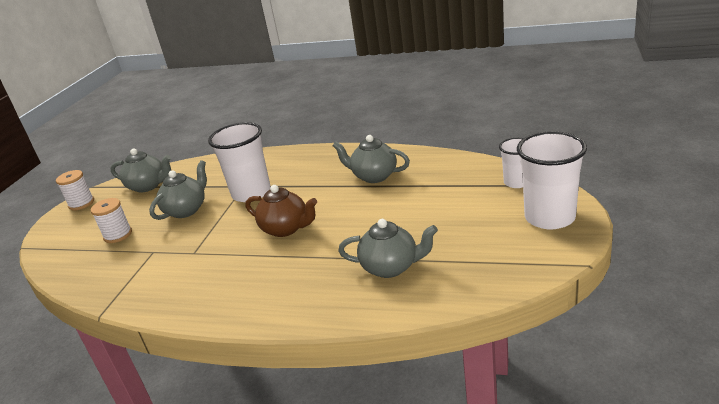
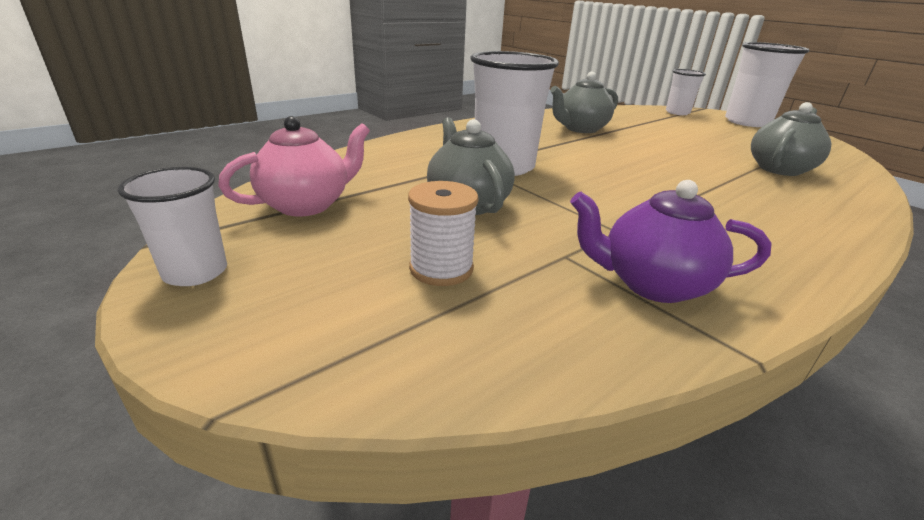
camera: 60 degrees left, 0 degrees up
(81, 203) = (195, 272): white spool -> white cup
(143, 278) = (652, 284): none -> purple teapot
(148, 186) = (306, 205): grey teapot -> pink teapot
(286, 229) = (634, 177): brown teapot -> none

